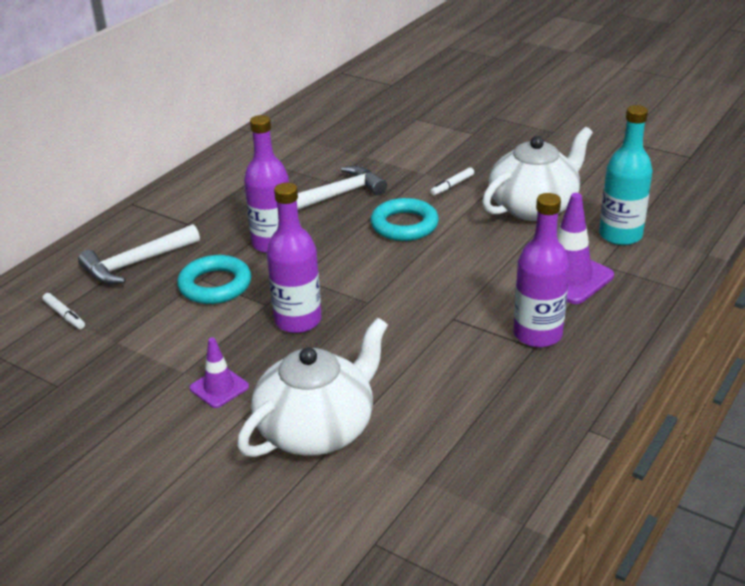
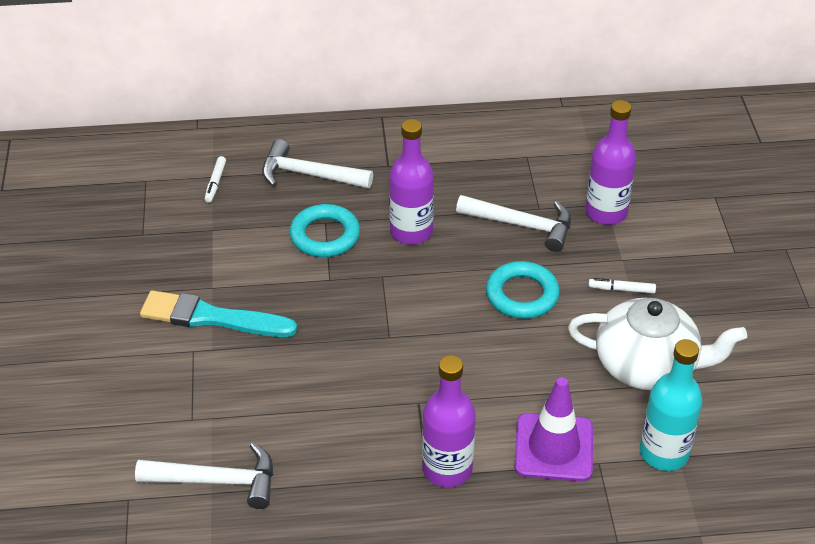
camera: 50 degrees right, 10 degrees up
(219, 387) = (212, 317): purple traffic cone -> turquoise brush
(298, 321) = (326, 310): purple bottle -> purple bottle (606, 212)
(317, 429) = (214, 399): white teapot -> none
(416, 470) = (217, 481): none -> white hammer

